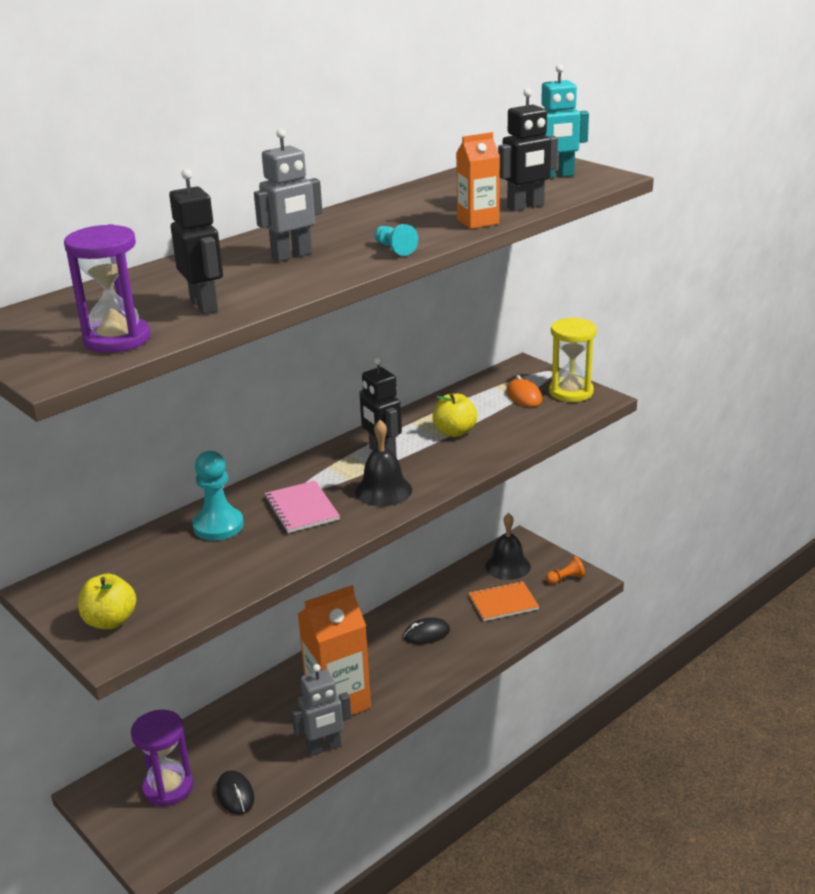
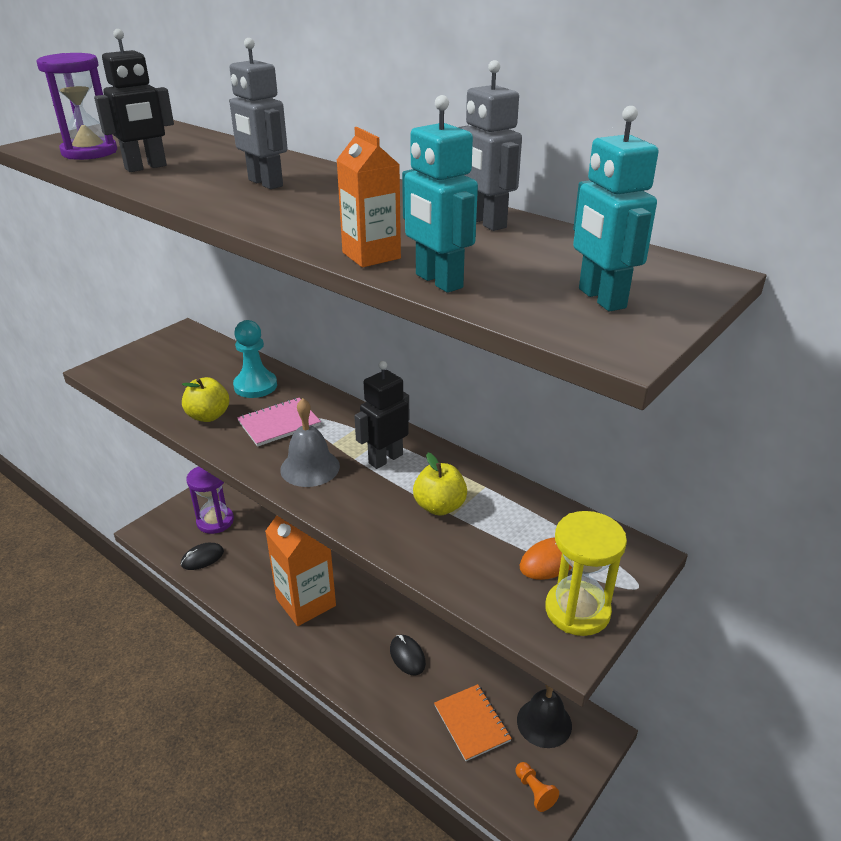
camera: 80 degrees right, 5 degrees up
(110, 621) = (135, 363): yellow apple -> yellow apple (208, 416)
(324, 747) = (249, 602): grey robot -> grey robot (485, 222)
(383, 490) = (310, 467): black bell -> grey bell
(394, 249) = (274, 220): turquoise pawn -> none
(526, 207) = (438, 281): black robot -> turquoise robot

